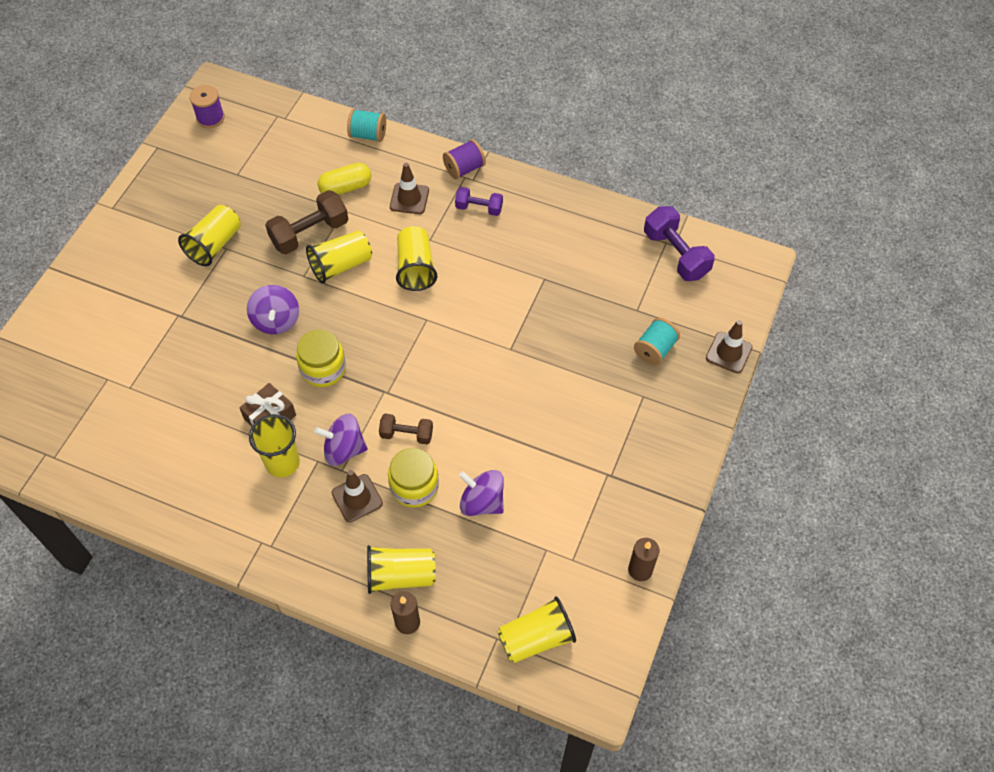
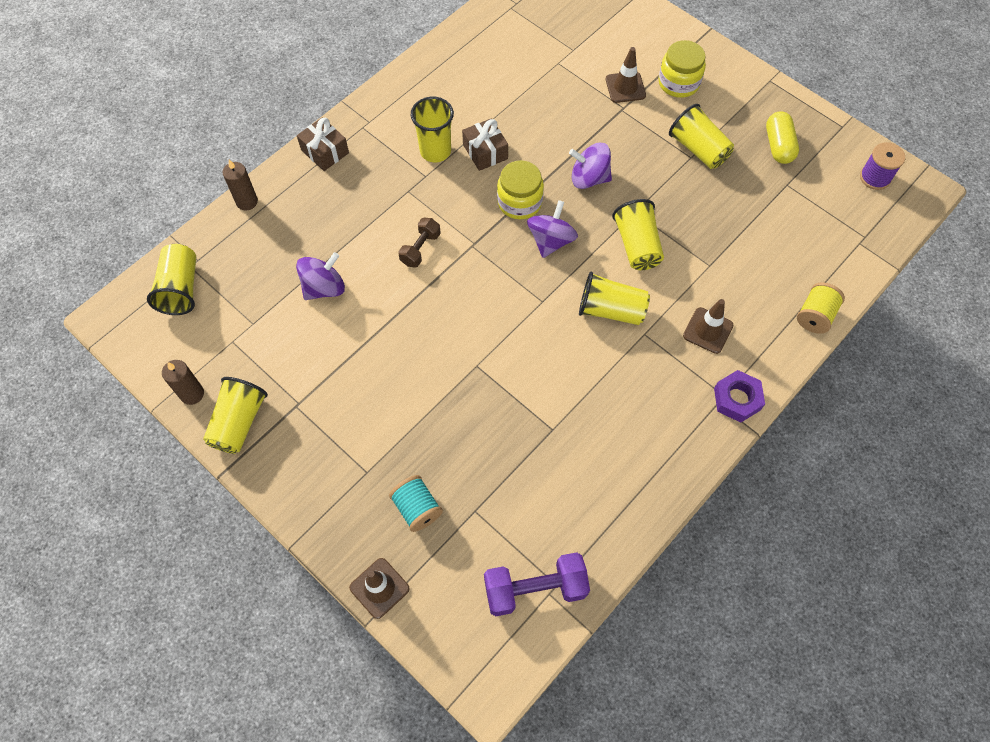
camera: 110 degrees right, 5 degrees up
(310, 233) = (687, 229): brown dumbbell -> none
(315, 571) = (325, 151): none -> brown gift
(344, 449) = (427, 197): purple spinning top -> purple spinning top (551, 241)
(345, 187) = (741, 275): yellow capsule -> yellow capsule (778, 146)
(357, 498) = (375, 195): brown traffic cone -> brown traffic cone (625, 87)
(368, 135) = (815, 316): turquoise spool -> yellow spool
(400, 575) = (289, 208): yellow cup -> yellow cup (239, 422)
(414, 486) = (365, 240): yellow jar -> yellow jar (678, 83)
(464, 168) = (737, 399): purple spool -> purple nut
(479, 208) = (673, 395): purple dumbbell -> none

